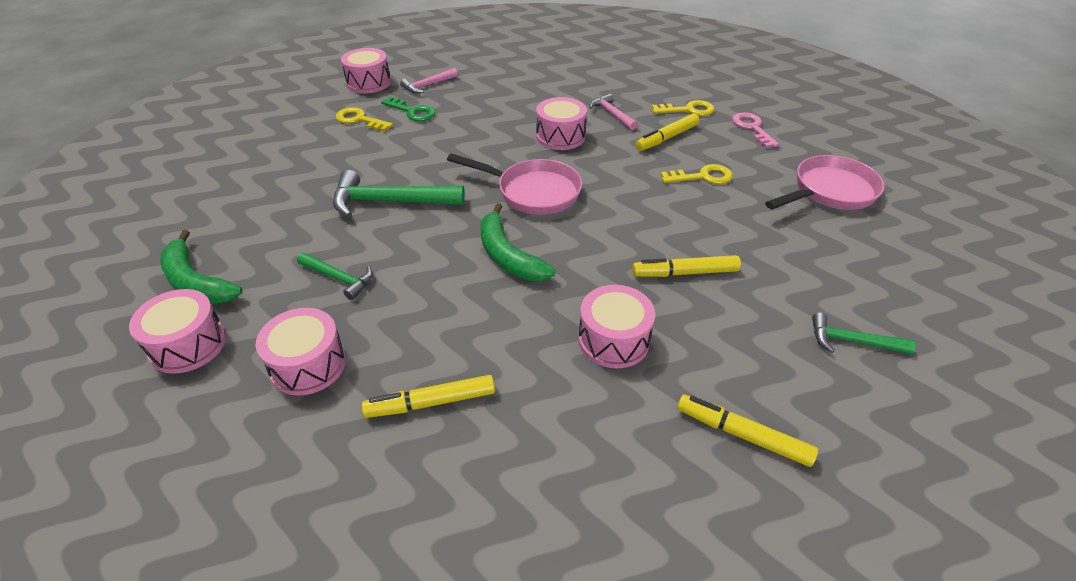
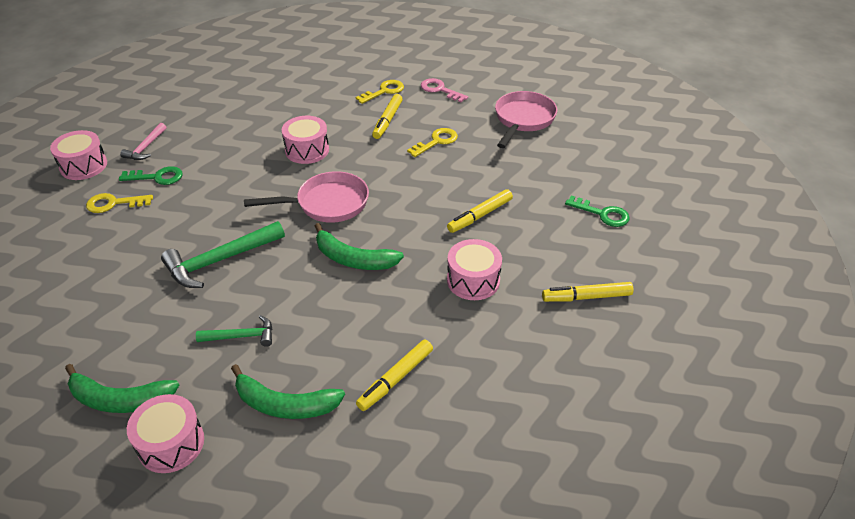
camera: 35 degrees left, 0 degrees up
(308, 365) = (284, 404): pink drum -> green banana
(612, 114) = (330, 116): pink hammer -> none
(852, 341) = (602, 214): green hammer -> green key

